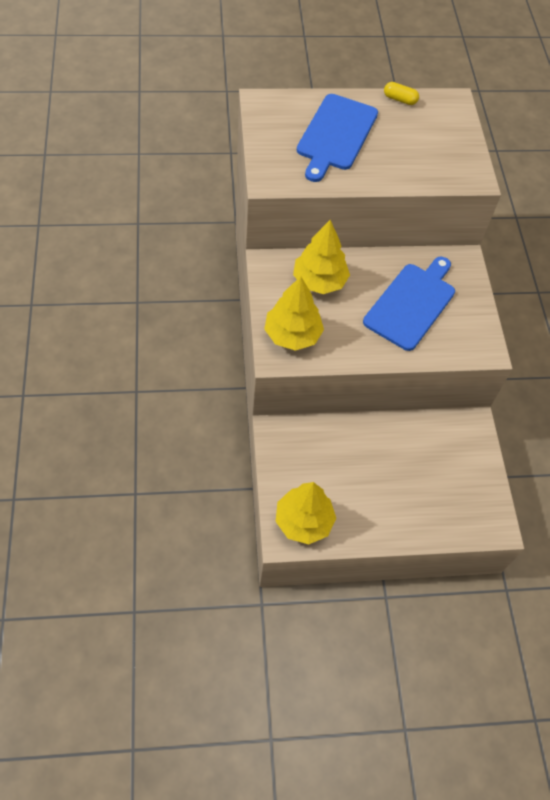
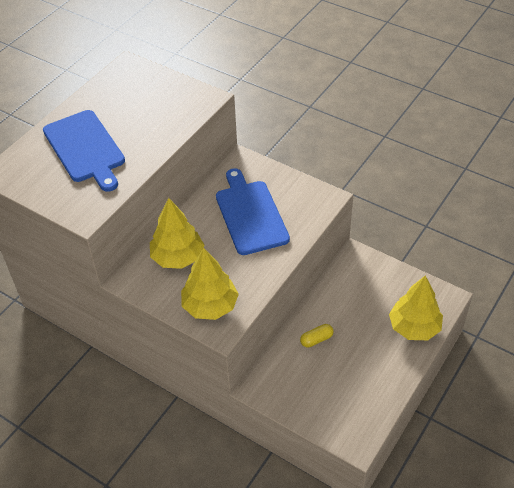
camera: 45 degrees left, 10 degrees down
(303, 521) = (351, 419): yellow tree -> yellow tree (414, 327)
(400, 99) = (93, 92): yellow capsule -> yellow capsule (316, 339)

